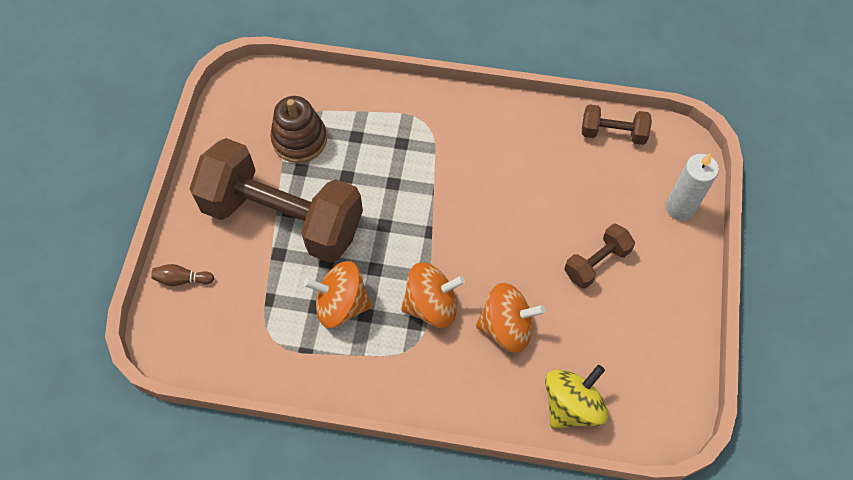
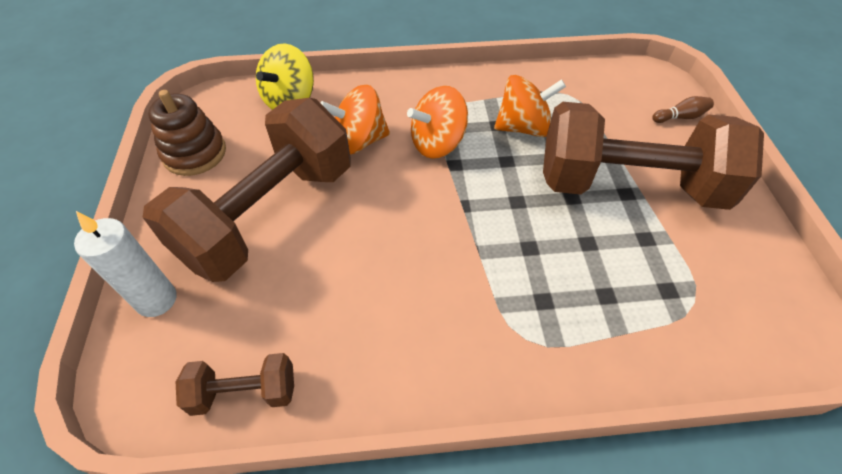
camera: 165 degrees right, 10 degrees down
(299, 139) = (673, 273): brown stacking toy -> brown stacking toy (194, 153)
(596, 262) = (269, 214): brown dumbbell -> brown dumbbell, size x2.29

